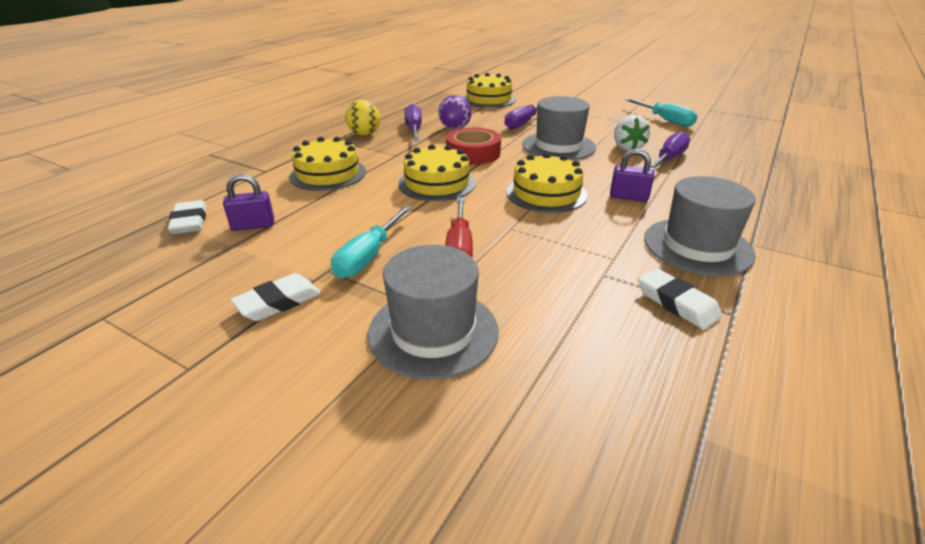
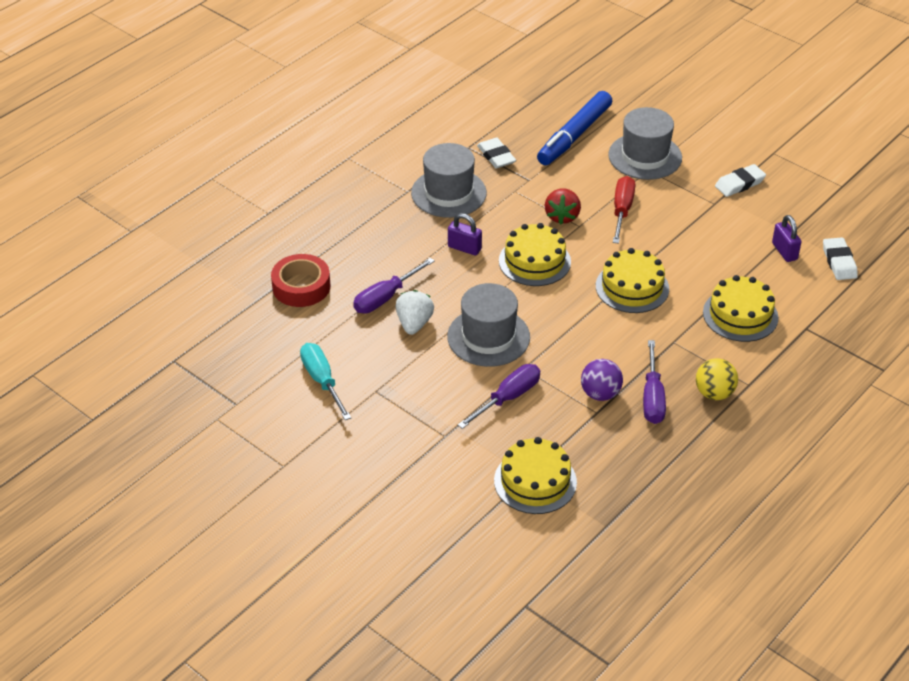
camera: 170 degrees left, 10 degrees up
(253, 225) = (784, 251): purple padlock -> purple padlock turned 75 degrees clockwise
(368, 256) = (687, 211): turquoise screwdriver -> none
(473, 153) = (588, 334): red tape -> red tape (301, 287)
(535, 235) = (562, 216): none -> red strawberry
(569, 357) = (574, 136): none -> blue marker

